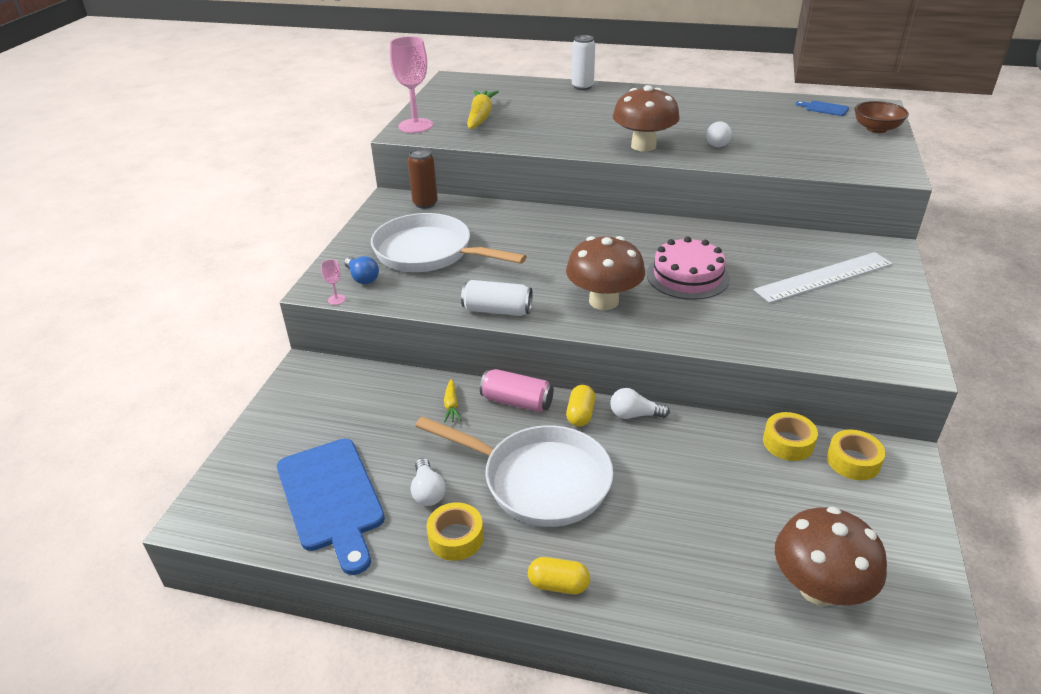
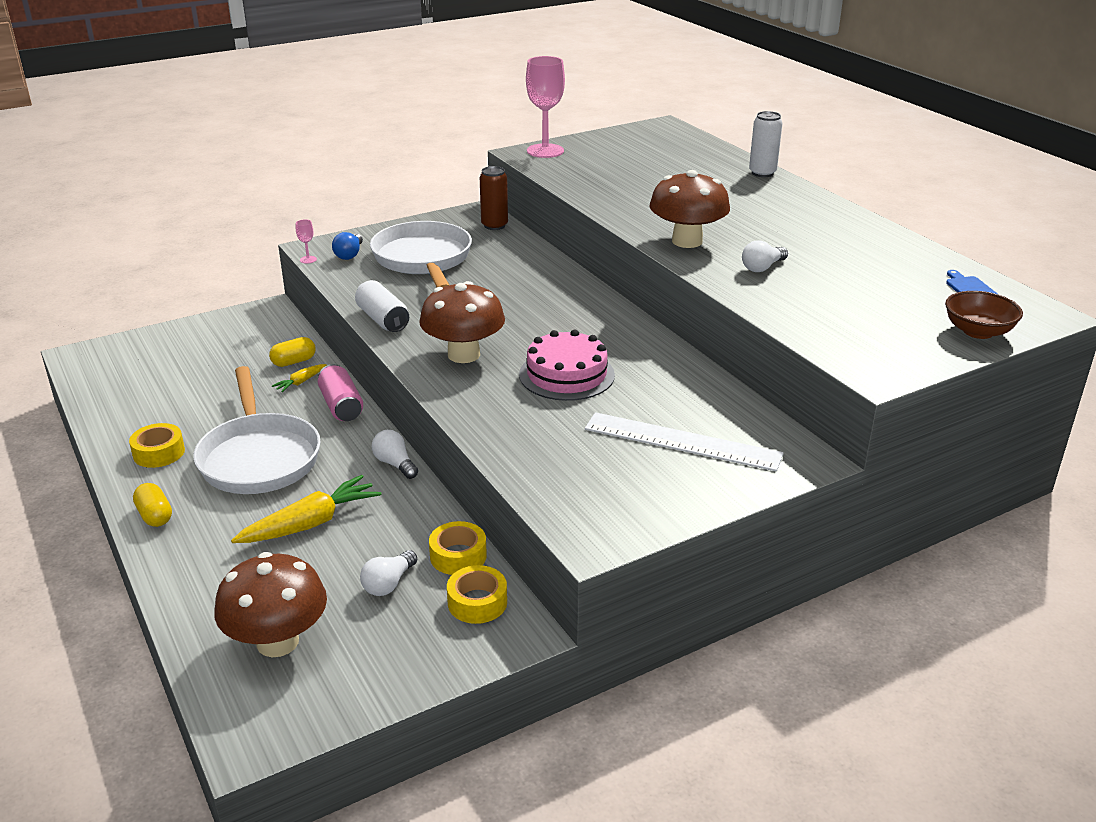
camera: 45 degrees right, 5 degrees down
(331, 498) = (146, 389): blue cutting board -> none
(428, 492) = (193, 419): white light bulb -> white light bulb (389, 584)
(480, 117) = (610, 164): yellow carrot -> yellow carrot (310, 523)
(580, 414) = (362, 439): yellow capsule -> yellow capsule (294, 362)

